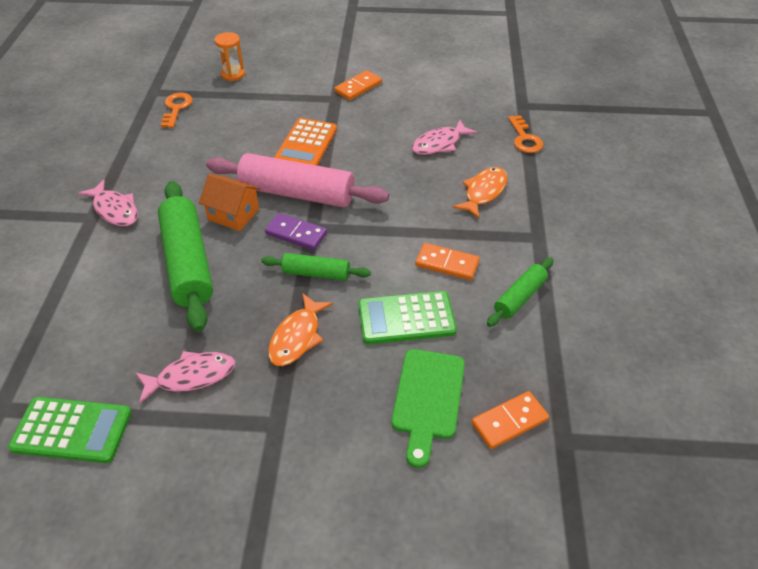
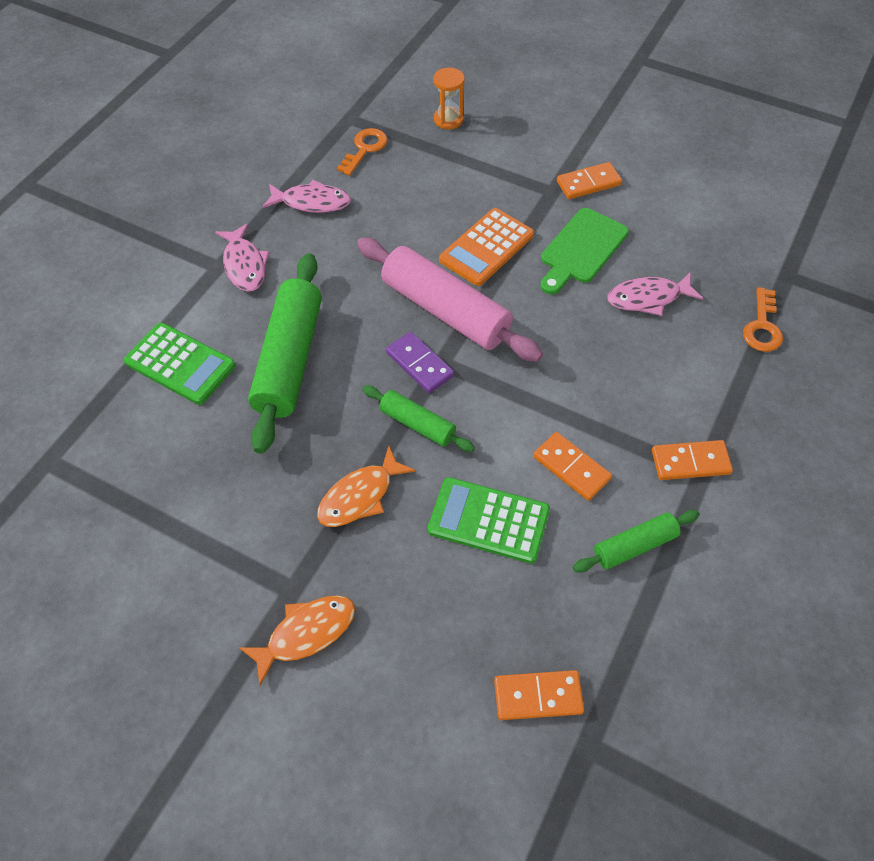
camera: 25 degrees right, 10 degrees up
(72, 430) = (100, 513): green calculator -> green calculator (180, 364)
(191, 376) = (234, 499): pink fish -> pink fish (312, 202)
(233, 214) = (364, 314): orange house -> none
(427, 399) = (462, 629): green cutting board -> green cutting board (581, 249)
(483, 192) = (667, 386): orange fish -> orange fish (306, 633)
(526, 233) = (690, 462): none -> orange domino

